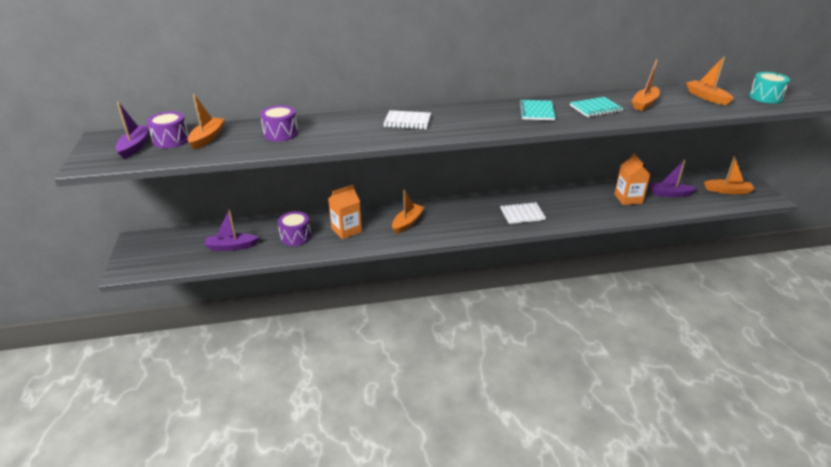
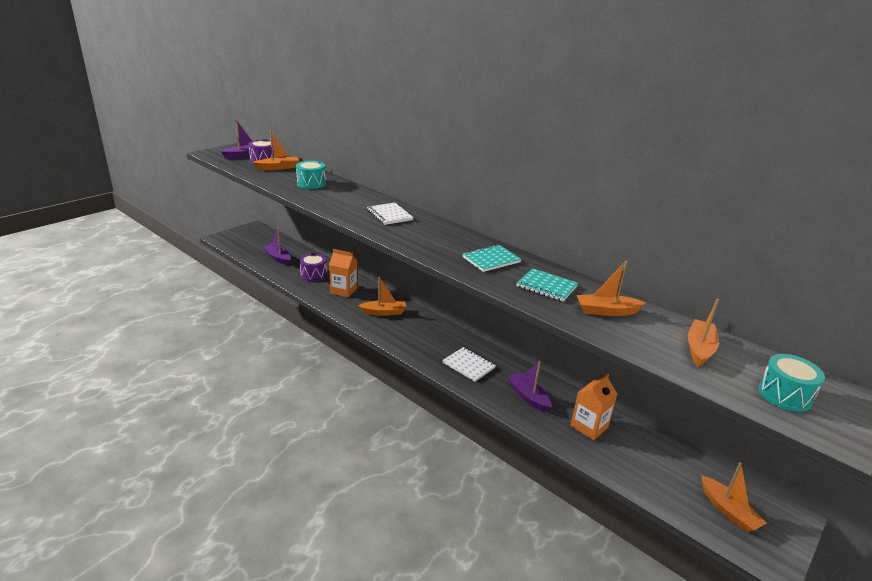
camera: 50 degrees right, 5 degrees down
(281, 133) = (311, 183): purple drum -> turquoise drum
(669, 194) = (644, 457): purple boat -> purple boat (528, 397)

